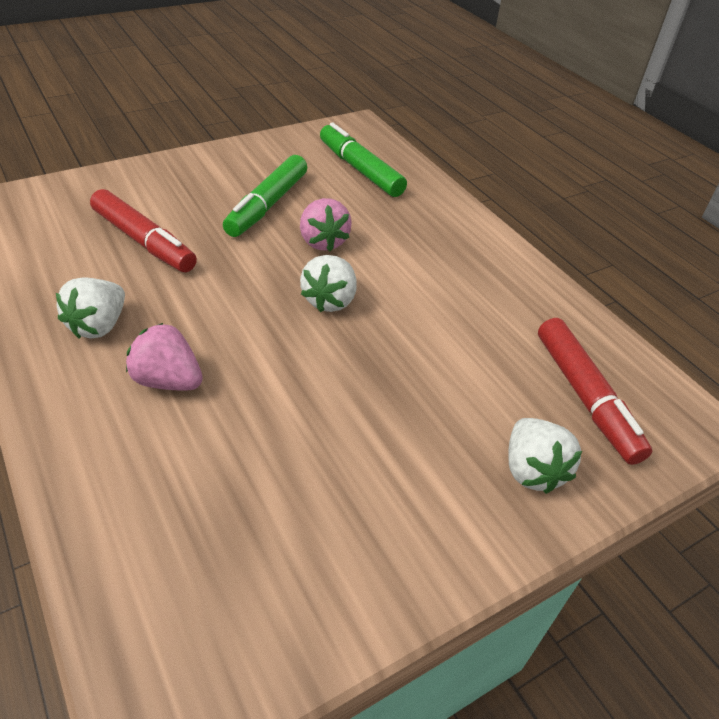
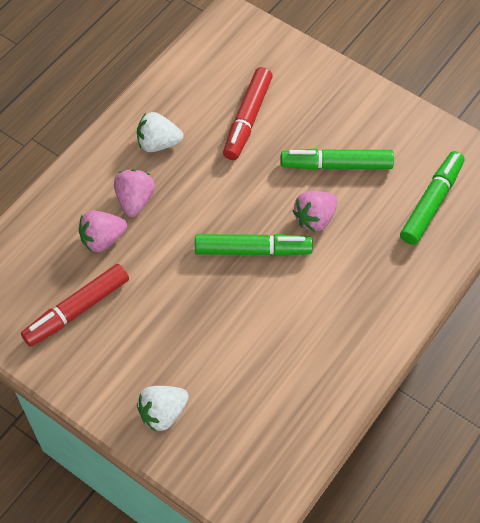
camera: 70 degrees right, 15 degrees up
(203, 440) = (102, 239): none -> pink strawberry
(330, 300) = (252, 250): white strawberry -> green marker
(585, 396) = (244, 432): red marker -> red marker (77, 310)

